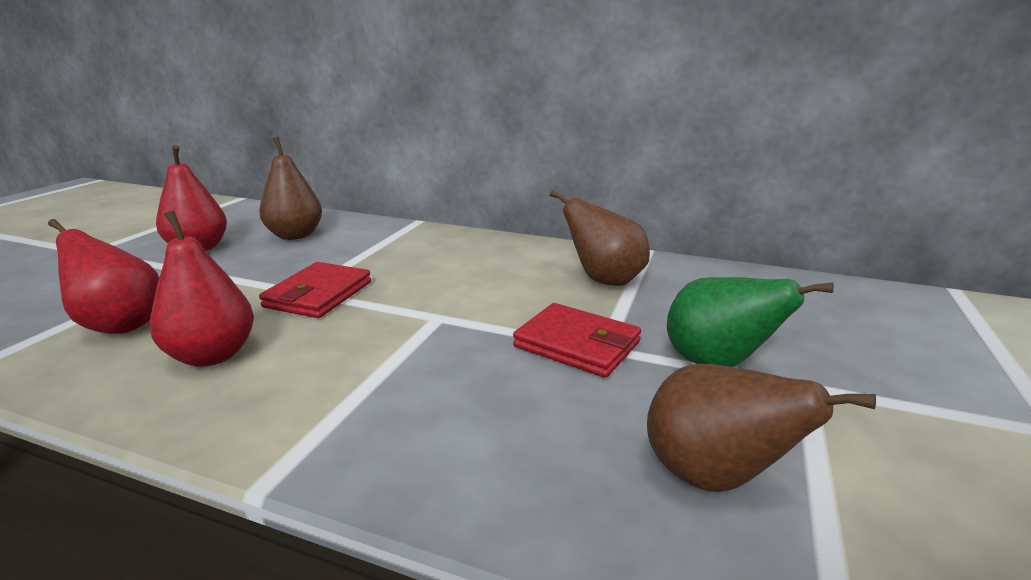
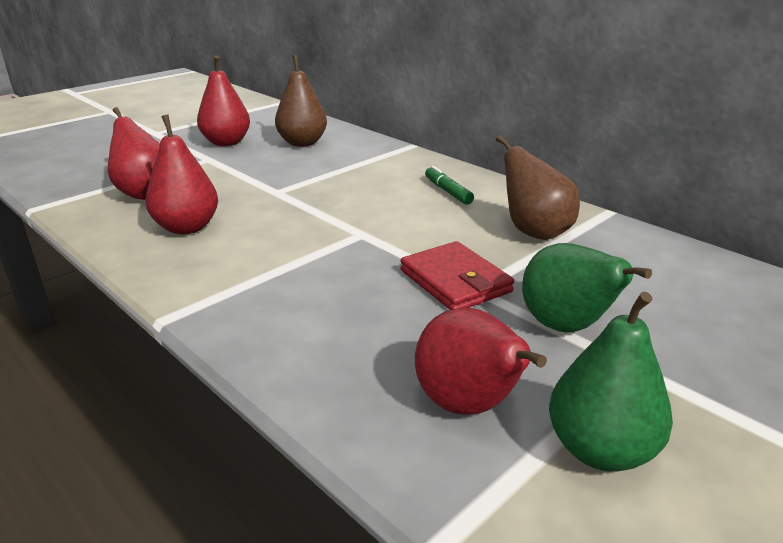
camera: 25 degrees right, 5 degrees up
(318, 294) = (286, 197): red wallet -> none
(491, 258) = (448, 191): none -> green marker
(713, 477) = (469, 406): brown pear -> red pear
(867, 481) = (600, 450): none -> green pear

